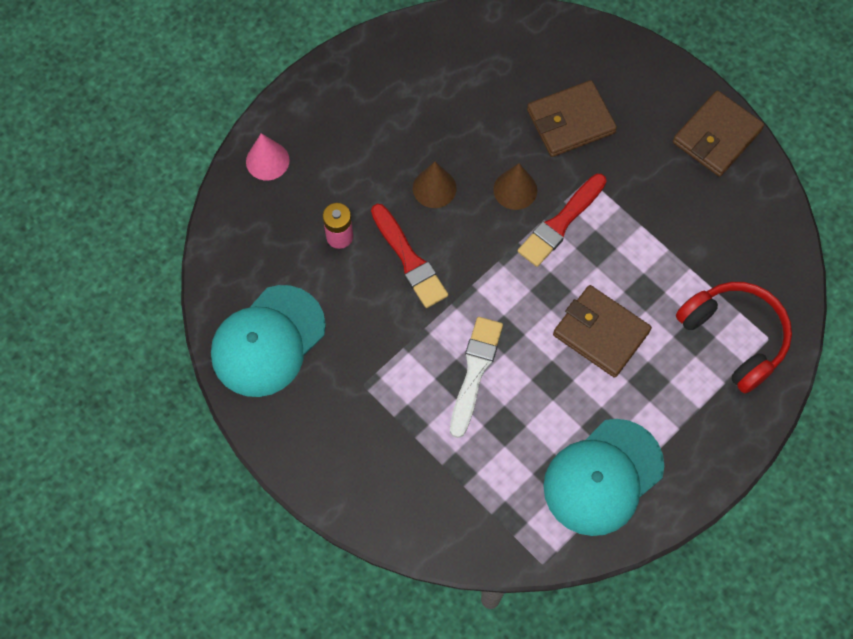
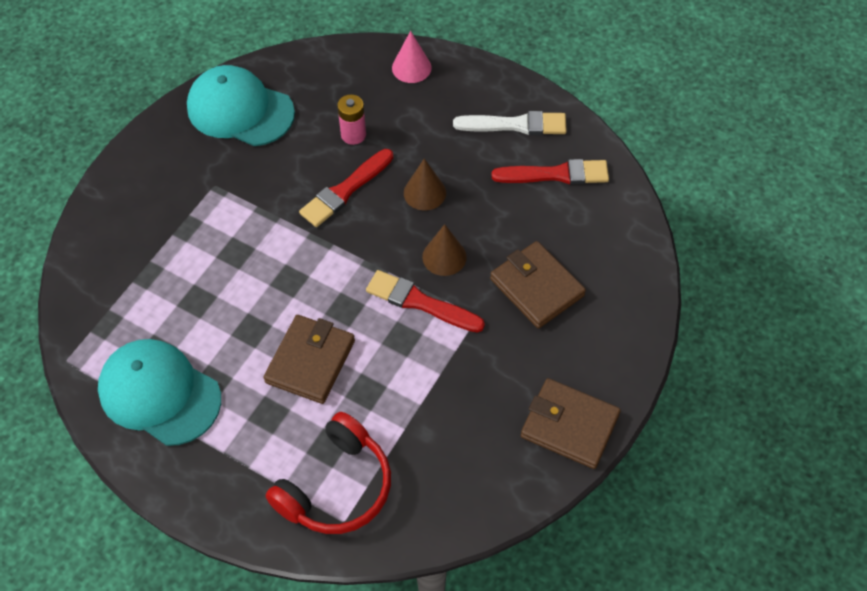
camera: 75 degrees right, 10 degrees down
(447, 69) = (556, 174): none -> red brush
(475, 371) = (245, 265): white brush -> white brush (515, 125)

